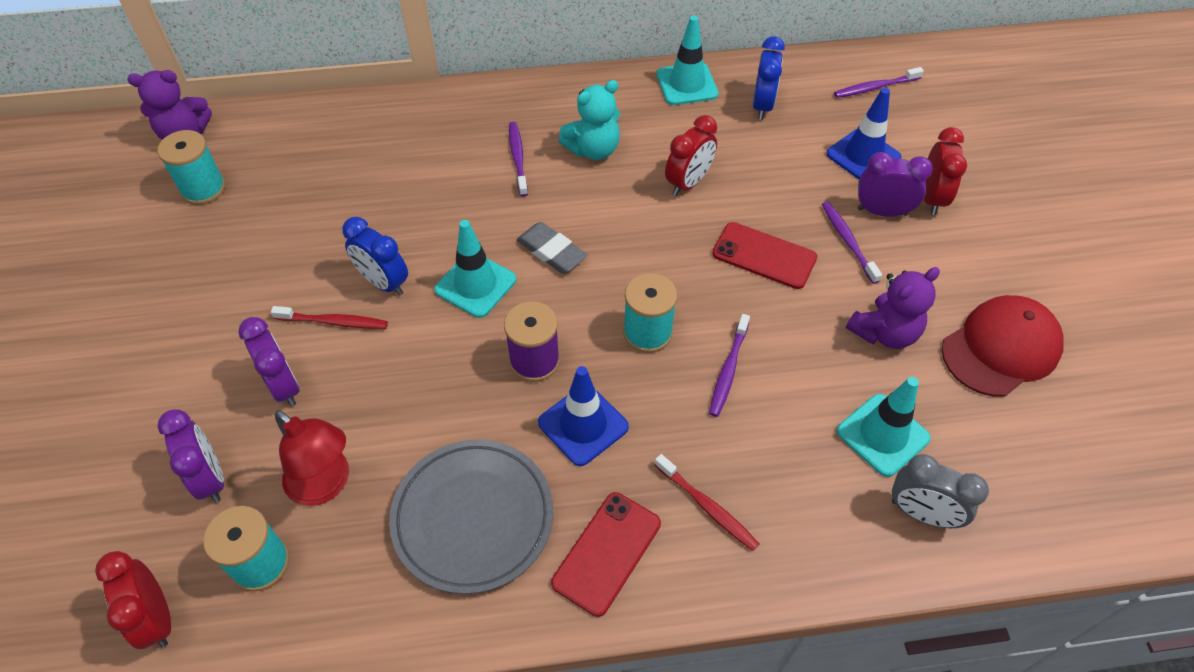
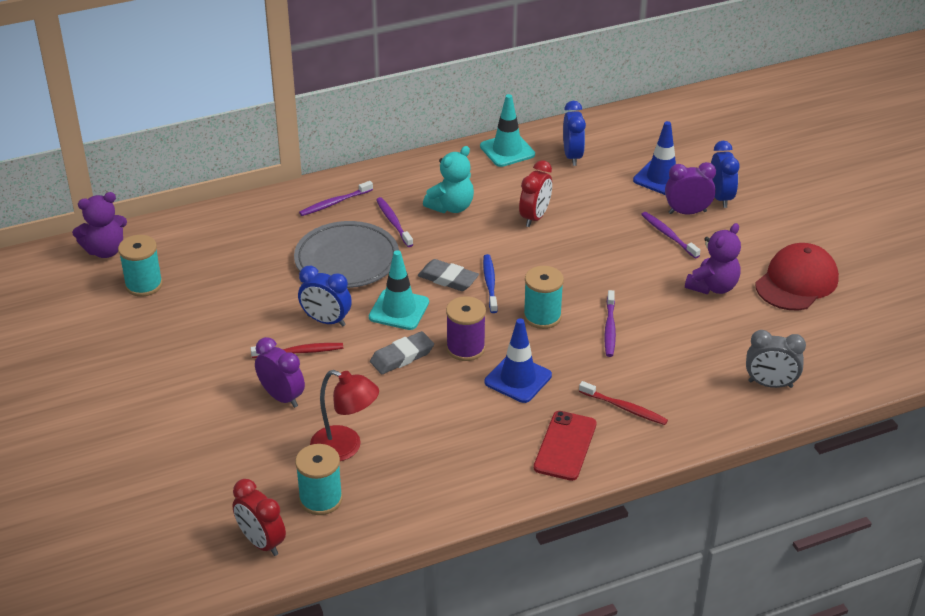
camera: 15 degrees left, 15 degrees down
(210, 478) = (256, 460): purple clock -> none
(452, 356) = (402, 356): none -> grey eraser
(473, 518) = (462, 445): grey plate -> grey plate (347, 260)
(600, 268) = (490, 283): none -> blue toothbrush
(764, 256) = (610, 255): red phone -> none
(875, 87) = (655, 130): purple toothbrush -> purple toothbrush (334, 203)
(882, 435) = (730, 346): turquoise traffic cone -> none
(931, 198) = (721, 197): red clock -> blue clock

